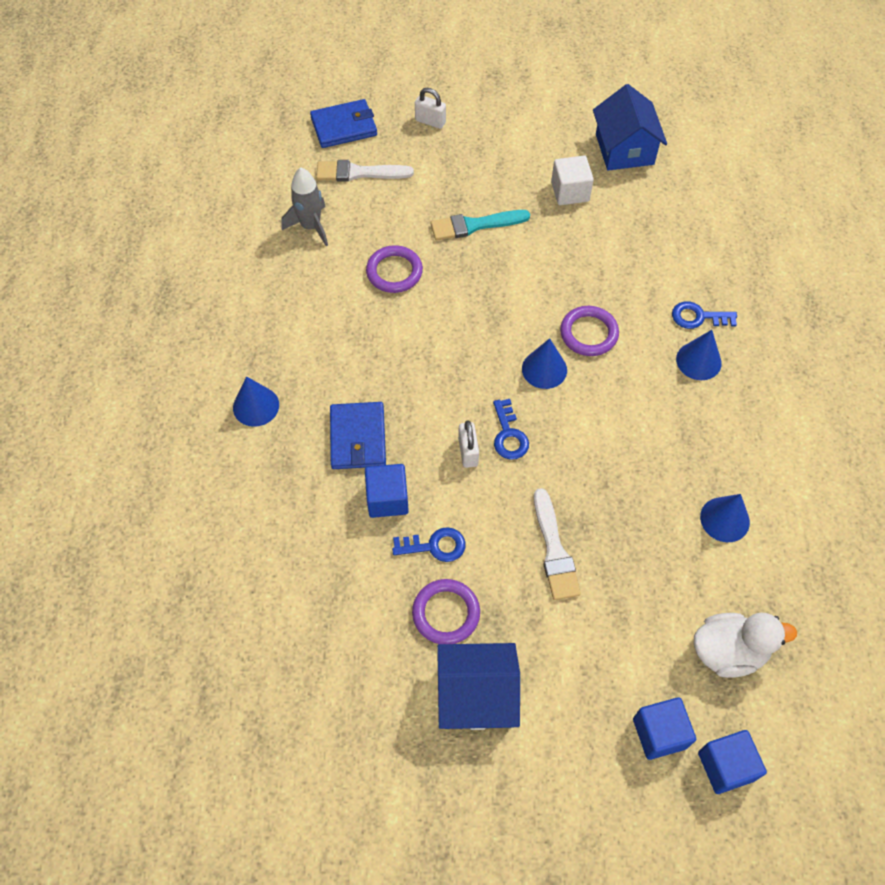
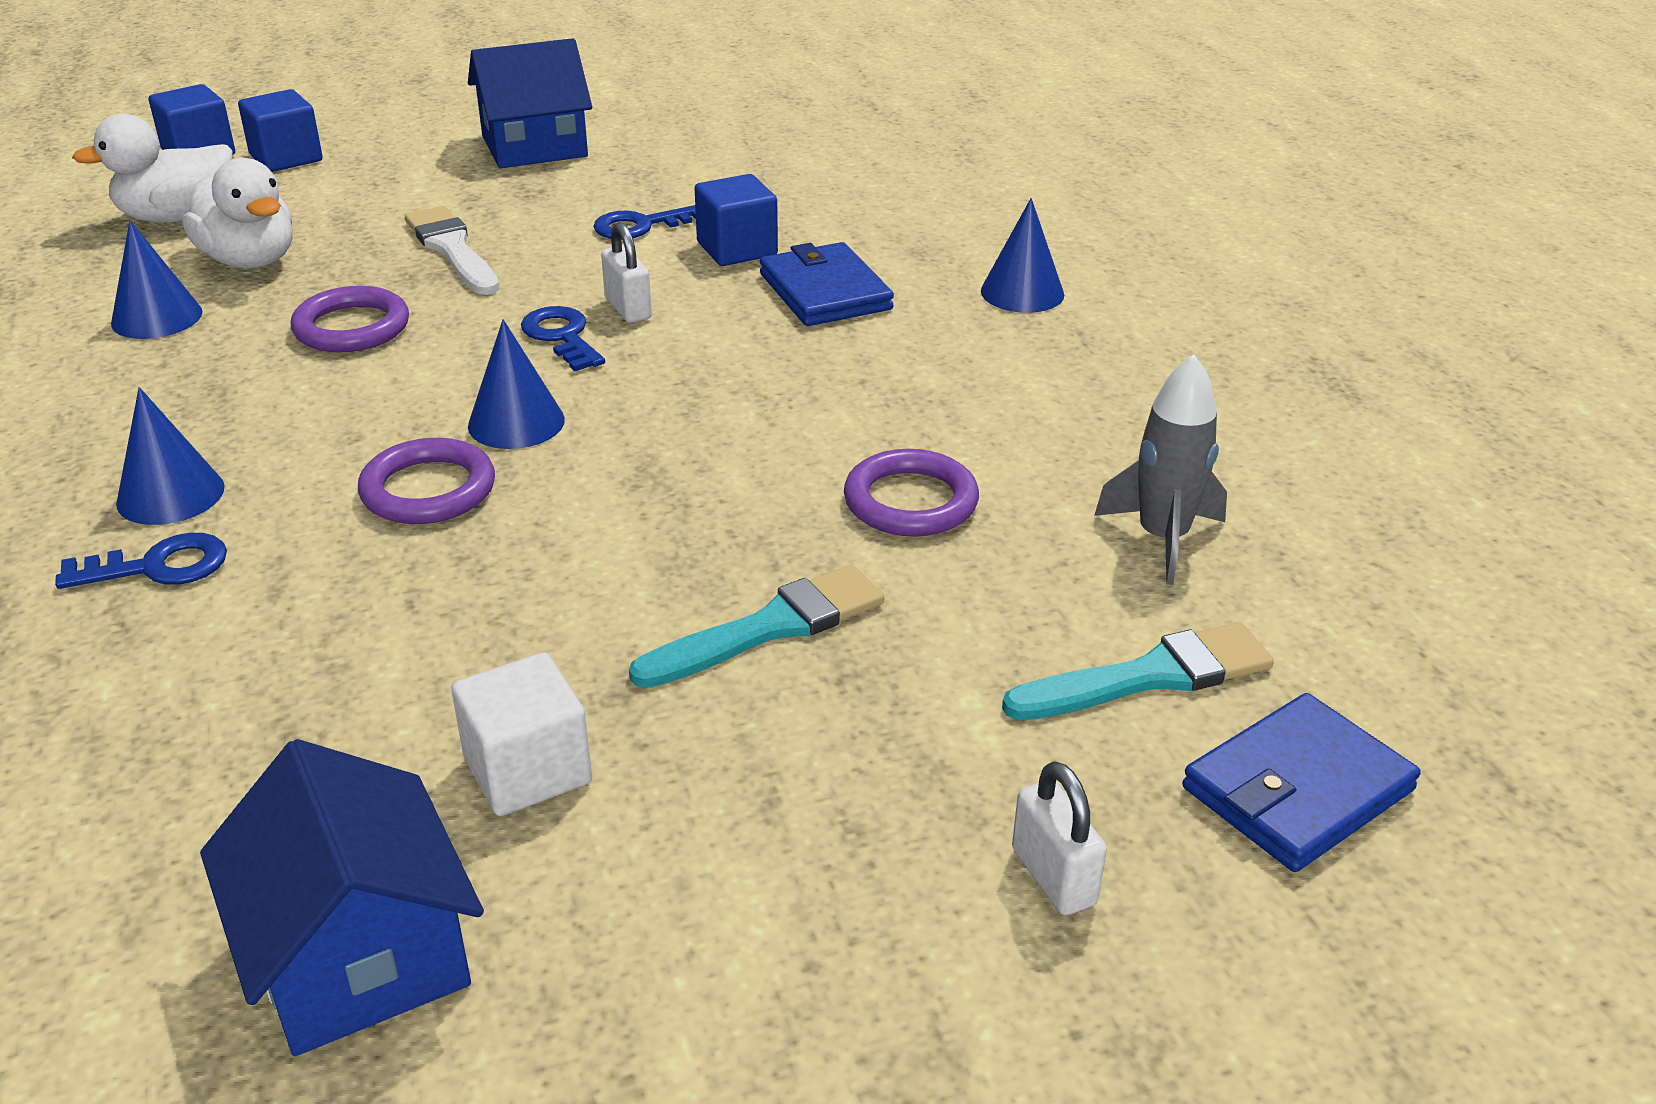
camera: 160 degrees right, 25 degrees down
(359, 173) = (1149, 676): white brush -> turquoise brush
(430, 121) = (1053, 877): white padlock -> white padlock turned 60 degrees clockwise
(446, 613) = (599, 185): purple ring -> purple ring (352, 327)
(677, 573) = (250, 260): none -> white duck

